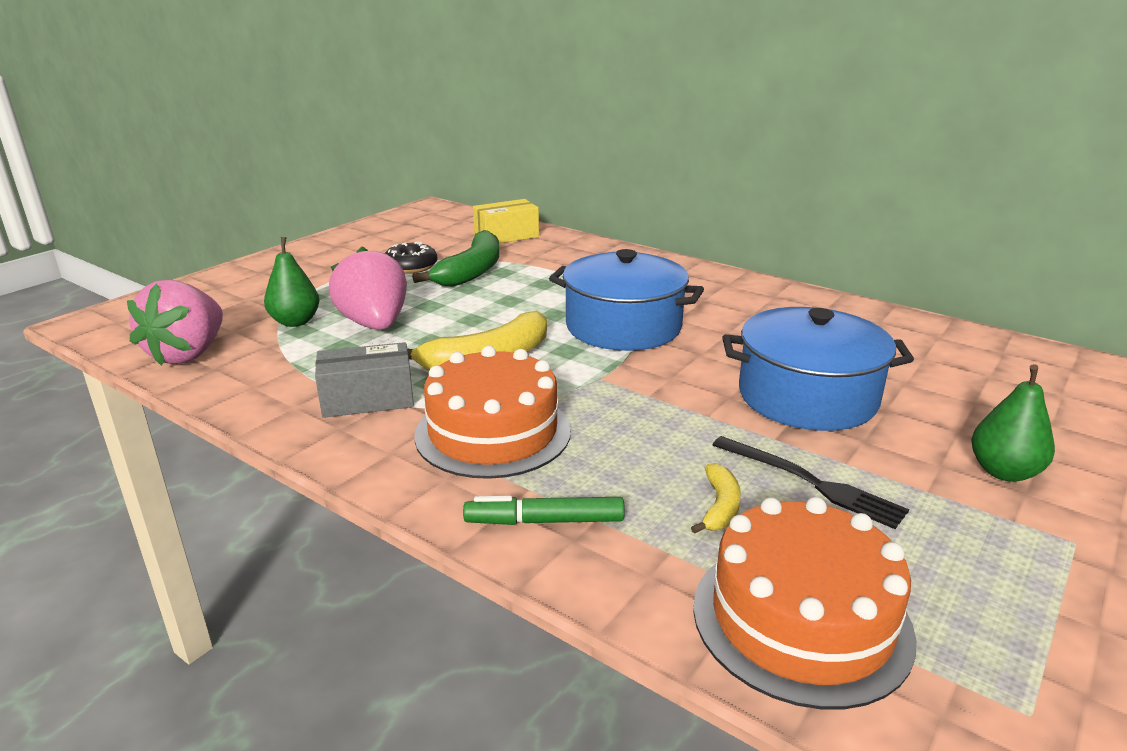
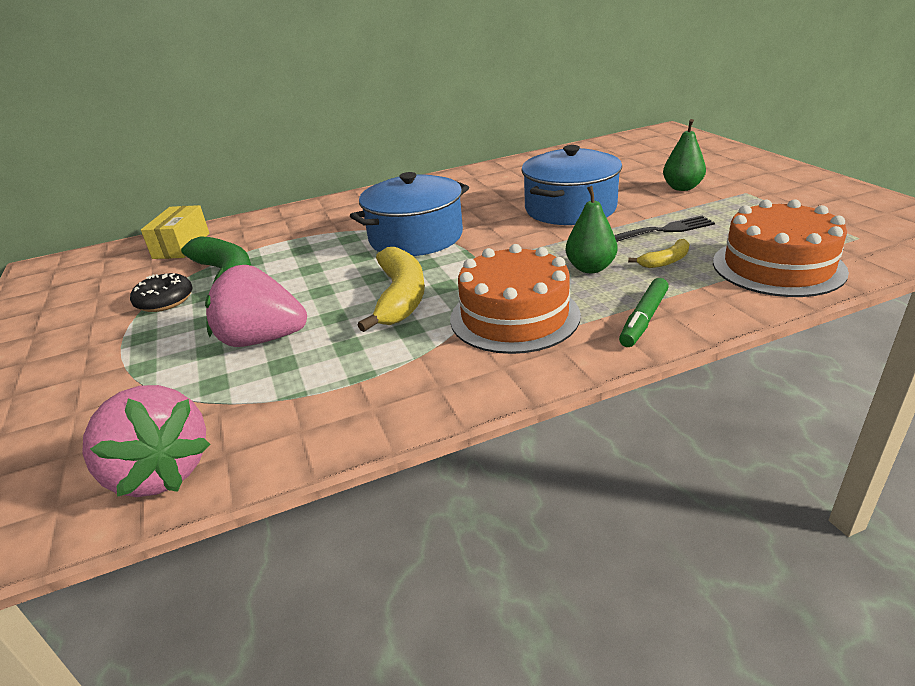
camera: 55 degrees left, 5 degrees up
(295, 322) = (187, 385): green pear -> green pear (590, 268)
(368, 399) = (403, 364): grey box -> none
(720, 507) = (665, 261): yellow banana -> yellow banana turned 105 degrees clockwise

